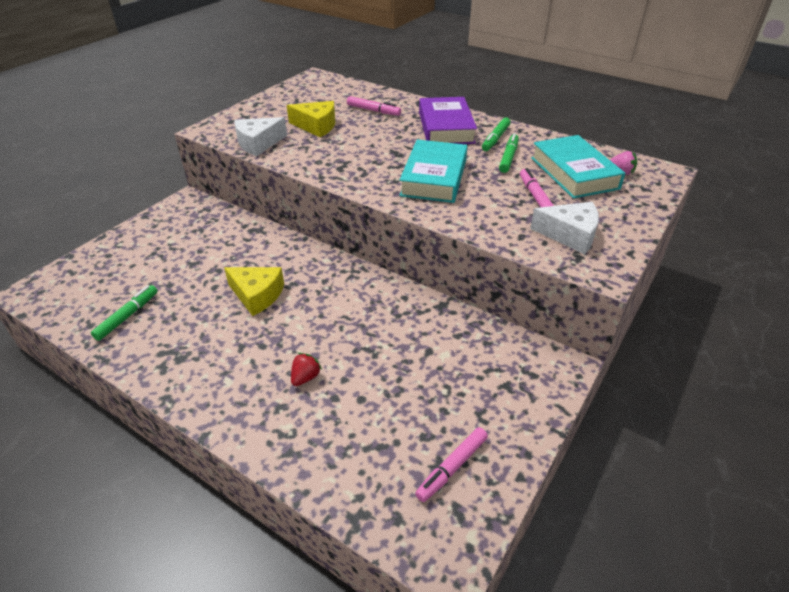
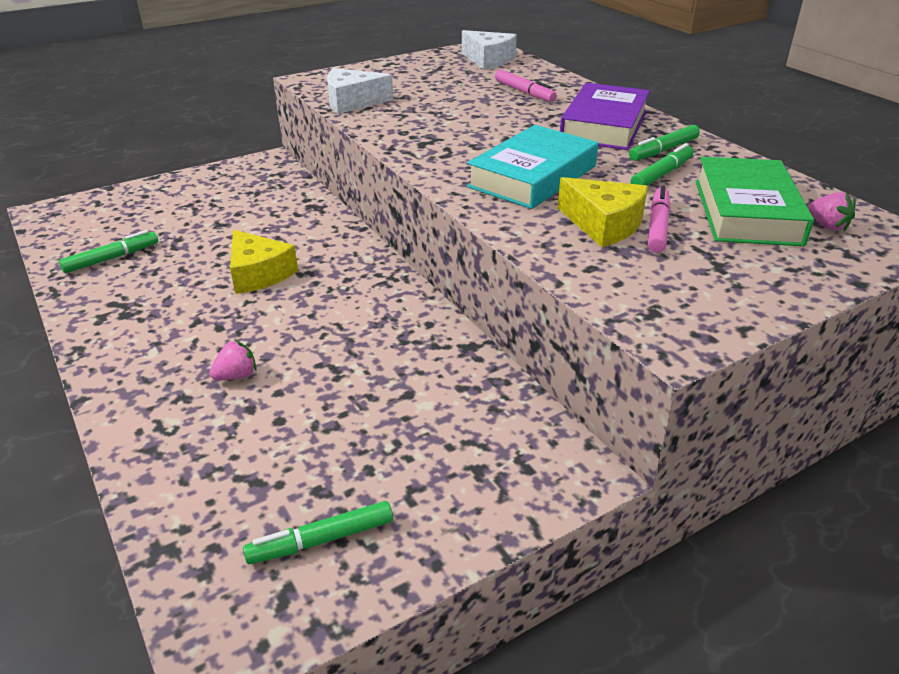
camera: 25 degrees right, 5 degrees down
(305, 377) = (236, 376): red strawberry -> pink strawberry
(316, 126) = (437, 96): yellow cheese -> yellow cheese (604, 224)
(452, 467) = (321, 540): pink marker -> green marker
(570, 235) = (666, 283): white cheese -> white cheese (488, 60)
(574, 173) = (746, 211): turquoise book -> green book

